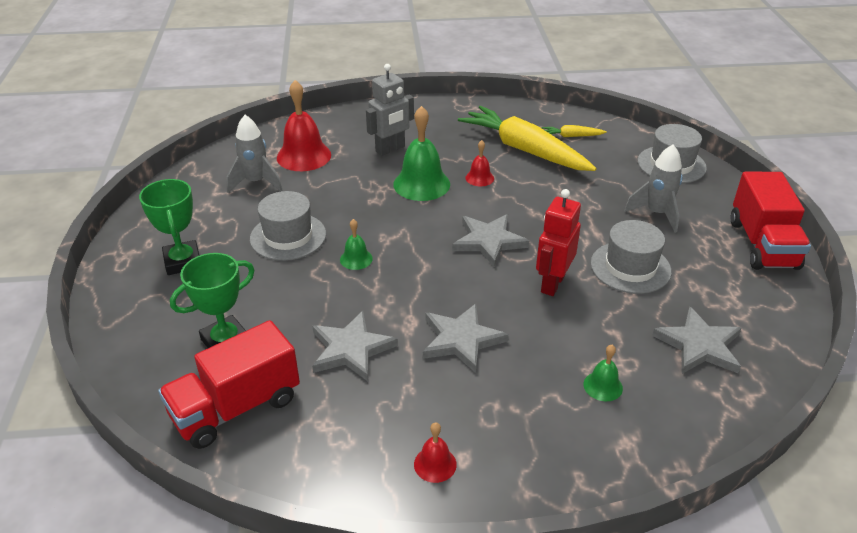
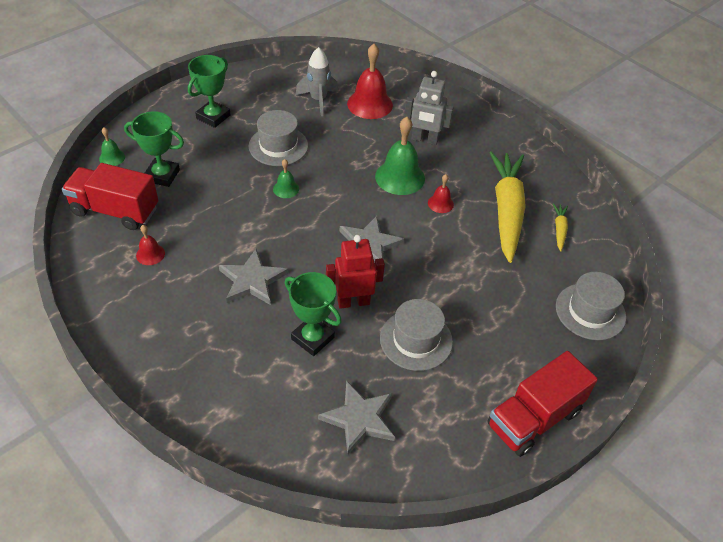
camera: 50 degrees right, 10 degrees up
(351, 349) = (200, 232): grey star -> none
(435, 464) = (134, 321): red bell -> red bell (150, 254)
(571, 136) = (559, 229): yellow carrot -> yellow carrot turned 45 degrees clockwise
(576, 331) = (312, 338): none -> green trophy
(603, 386) = (268, 377): green bell -> green bell (112, 157)
(656, 214) = (505, 329): grey rocket -> none

